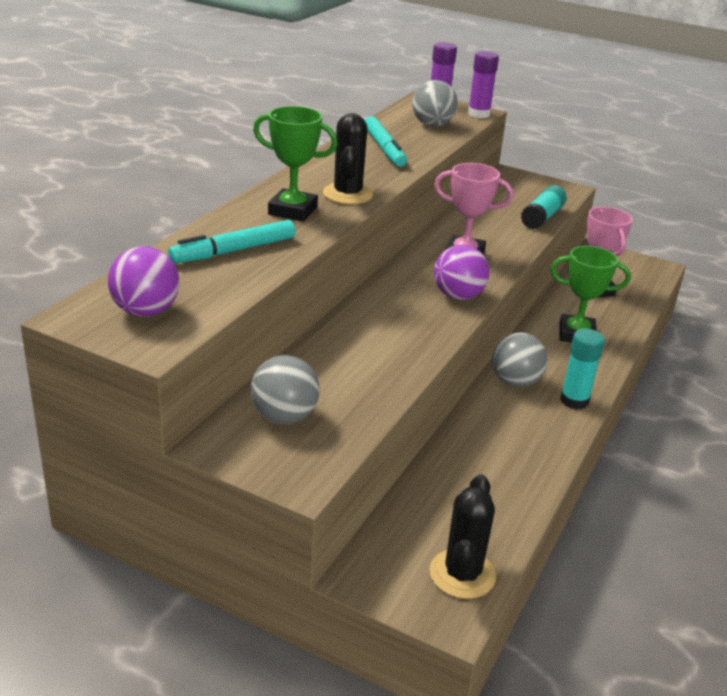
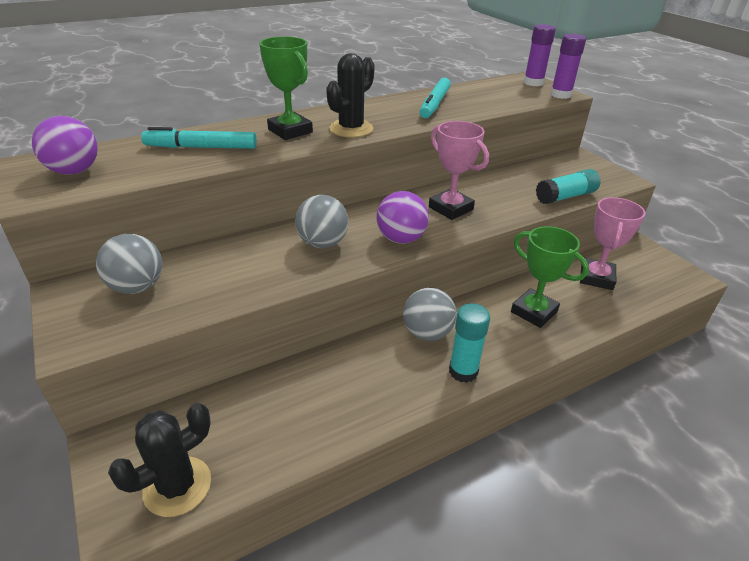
camera: 35 degrees right, 5 degrees up
(432, 125) = (504, 95): grey ball -> grey ball (322, 243)

